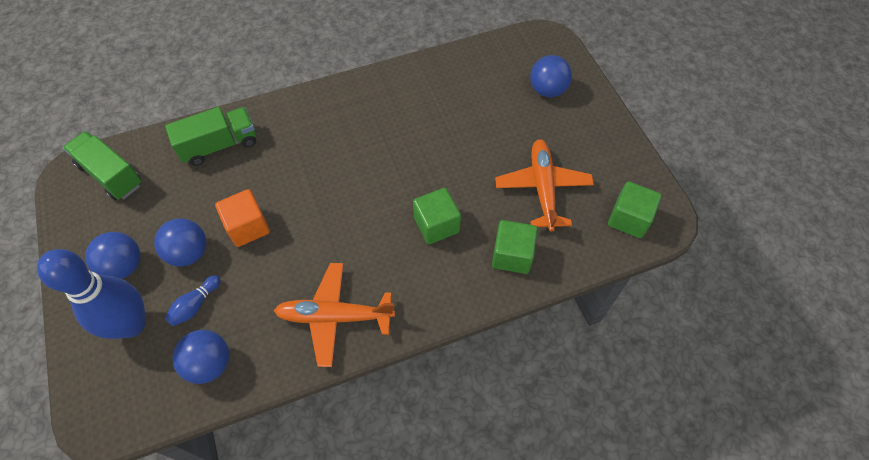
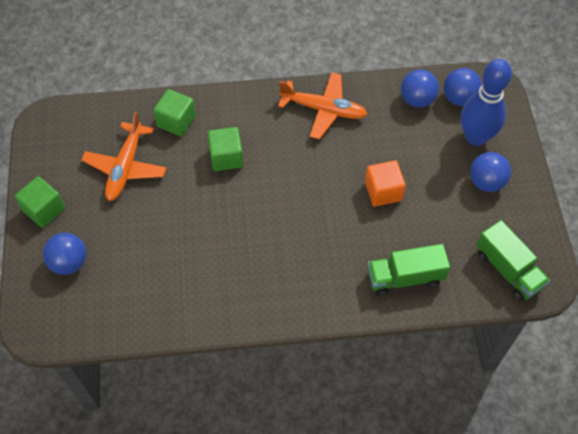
camera: 165 degrees left, 0 degrees up
(189, 253) = (433, 181): blue ball -> blue ball (459, 98)
(195, 305) = (427, 140): blue bowling pin -> none
(629, 219) = (71, 127): green cube -> green cube (44, 210)

